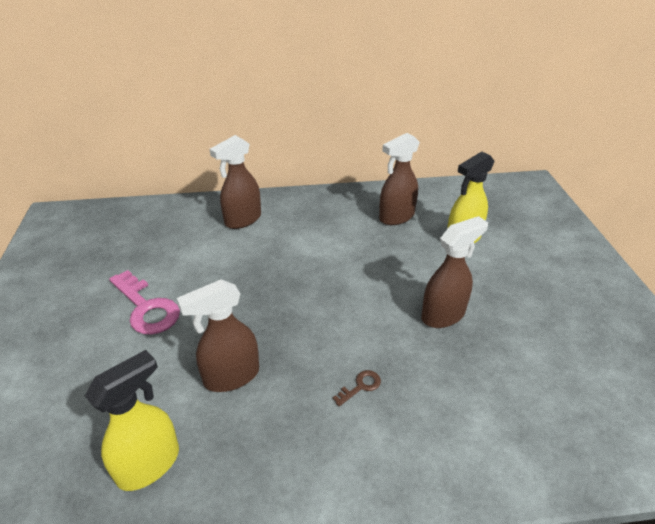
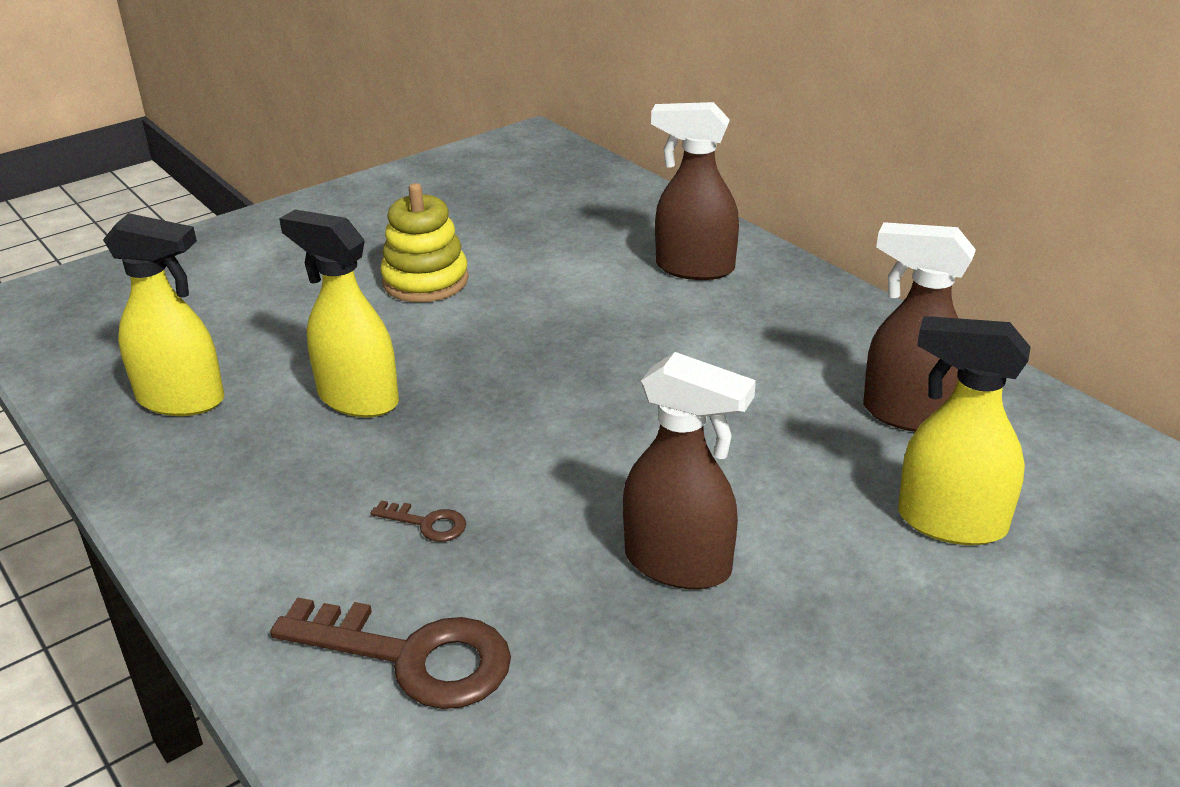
camera: 60 degrees right, 5 degrees down
(146, 308) = (425, 281): pink key -> yellow stacking toy
(231, 377) = (357, 399): brown spray bottle -> yellow spray bottle
(454, 427) = (412, 657): none -> brown key

